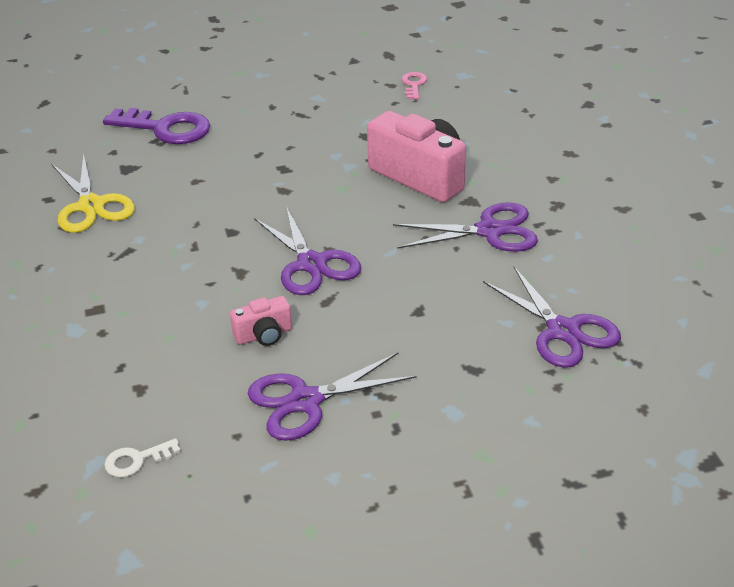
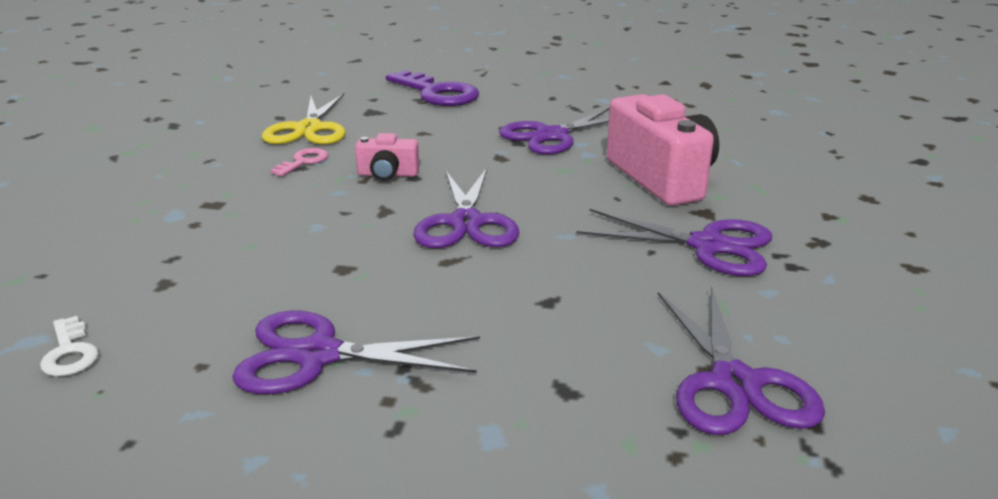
camera: 25 degrees right, 10 degrees down
(136, 460) = (69, 353): white key -> white key turned 120 degrees counterclockwise
(264, 335) = (346, 272): pink camera -> pink camera (387, 174)
(306, 154) = (551, 136): none -> purple scissors
(413, 85) = (714, 109): pink key -> pink key (303, 162)

